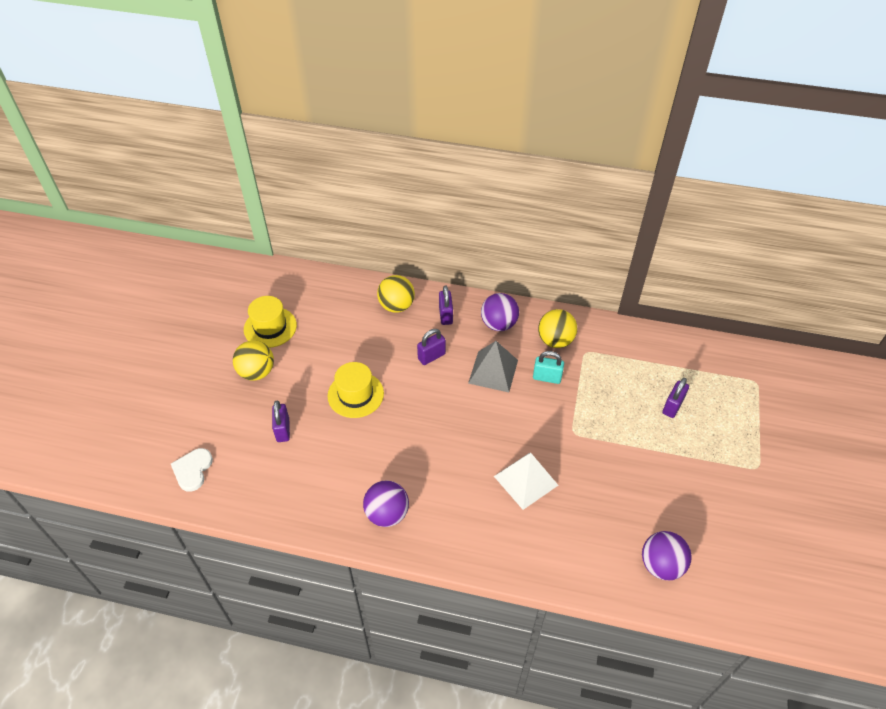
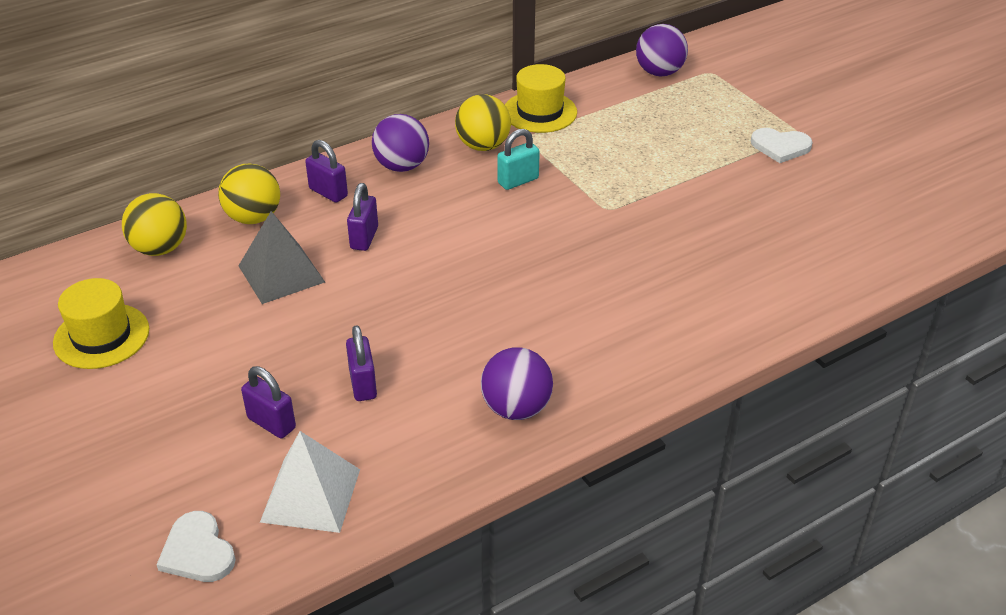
camera: 45 degrees left, 10 degrees down
(257, 372) = (148, 391): yellow ball -> yellow ball (160, 248)
(355, 394) = (320, 328): yellow hat -> yellow hat (540, 112)
(493, 371) = (454, 209): grey pyramid -> grey pyramid (281, 273)
(525, 480) = (618, 277): white pyramid -> white pyramid (310, 495)
(661, 565) = (826, 256): purple ball -> purple ball (659, 72)
(672, 406) = (667, 132): purple padlock -> purple padlock (363, 384)
(732, 469) = (780, 147): none -> white heart

